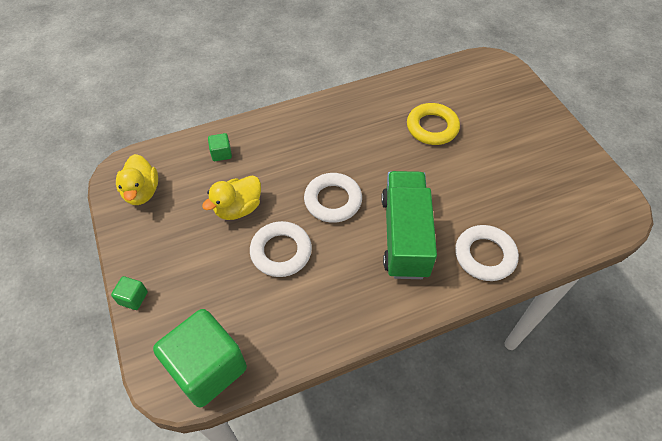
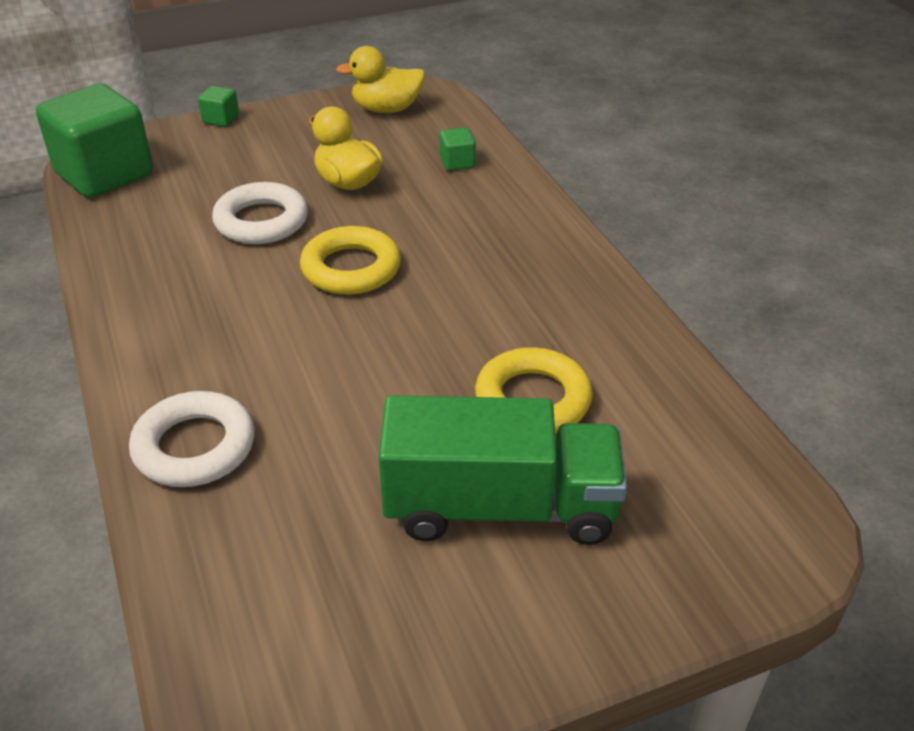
camera: 90 degrees right, 15 degrees down
(333, 201) = (351, 268): white ring -> yellow ring
(404, 236) = (262, 346): green truck -> green truck (500, 507)

